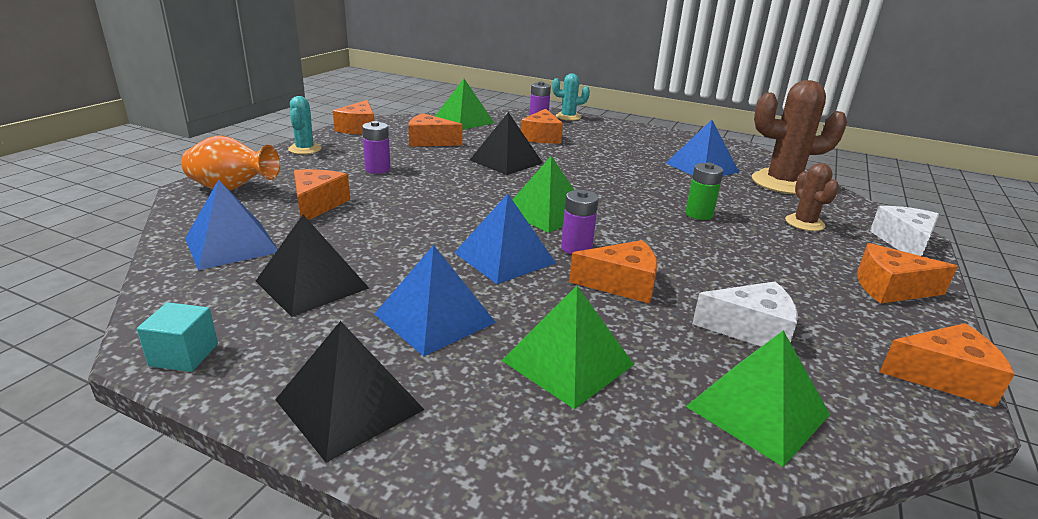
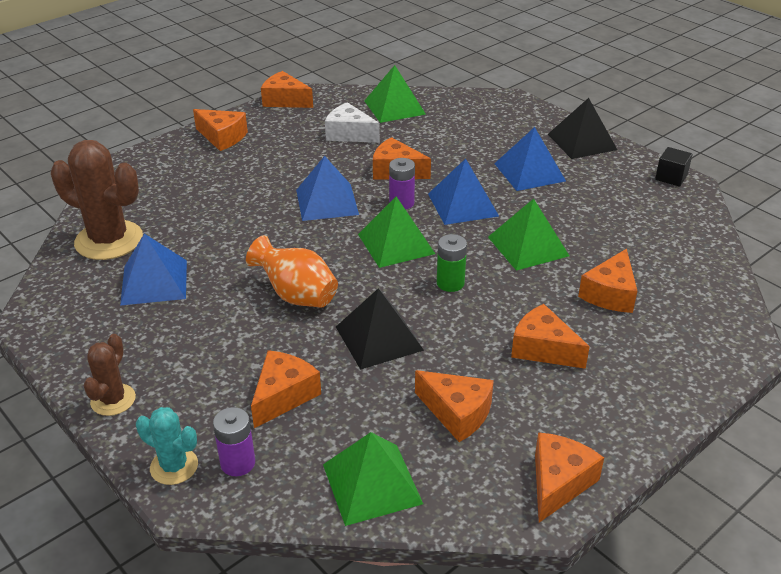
camera: 155 degrees left, 10 degrees up
(184, 355) = (671, 177): turquoise cube -> black cube
(232, 189) = (704, 337): orange vase -> orange vase (296, 295)
(232, 245) = (675, 255): blue pyramid -> blue pyramid (327, 202)
(305, 149) = (638, 421): turquoise cactus -> none
(312, 284) = (606, 208): black pyramid -> none
(378, 169) = (543, 349): purple battery -> orange cheese
(567, 362) = (467, 138): green pyramid -> green pyramid (528, 246)
(699, 214) = (259, 217): green battery -> green battery (450, 283)
(804, 223) = (182, 191): brown cactus -> brown cactus (113, 400)
(904, 243) = (139, 162): white cheese -> none

